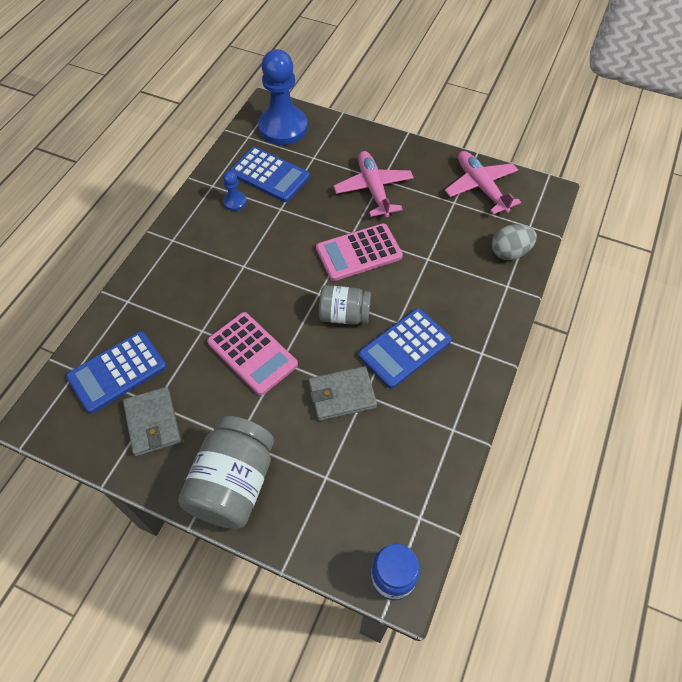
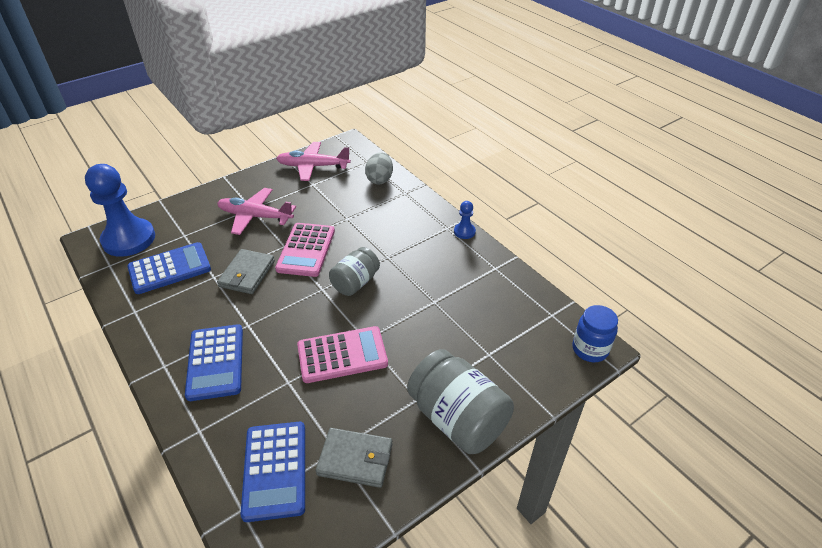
camera: 60 degrees left, 15 degrees down
(235, 202) = (172, 303): blue pawn -> blue pawn (464, 231)
(342, 395) = (425, 314): grey wallet -> grey wallet (247, 274)
(404, 348) = (412, 263): blue calculator -> blue calculator (215, 362)

